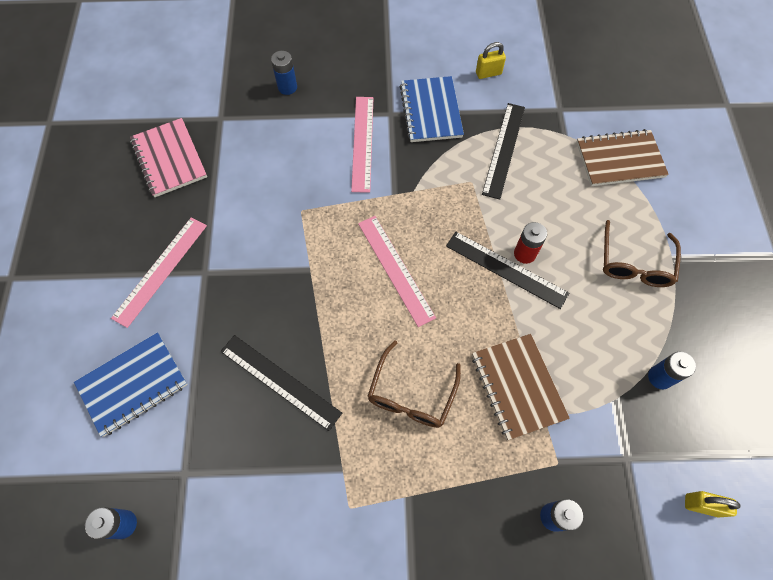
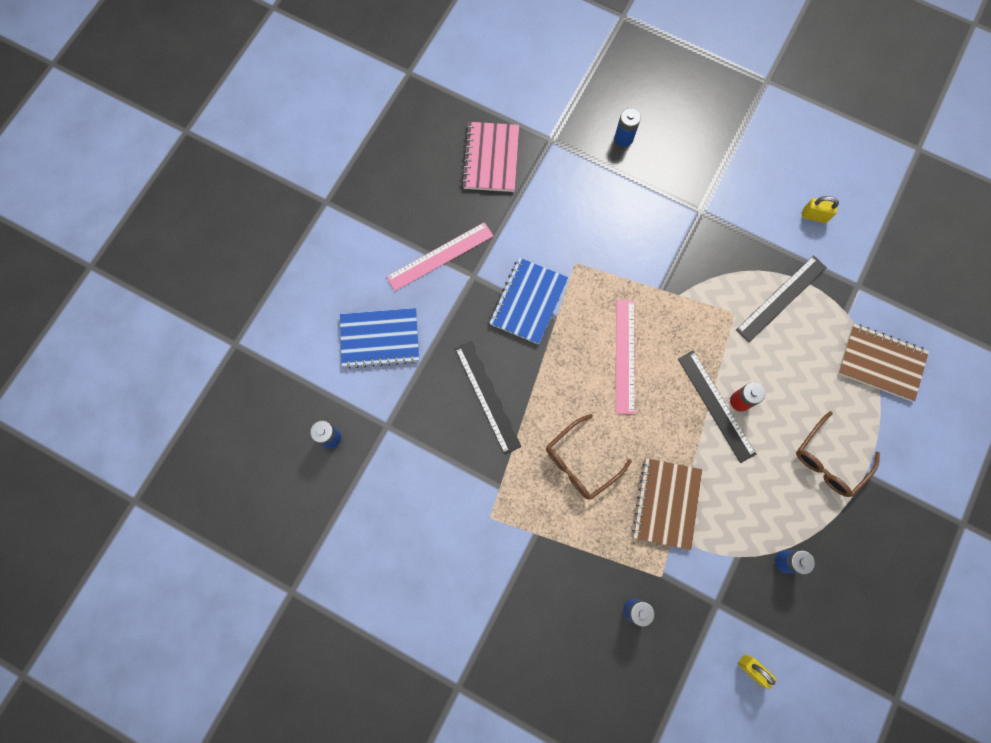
camera: 30 degrees right, 10 degrees up
(362, 143) = (660, 227): pink ruler -> none
(430, 111) = (738, 227): blue notebook -> blue notebook (528, 301)

